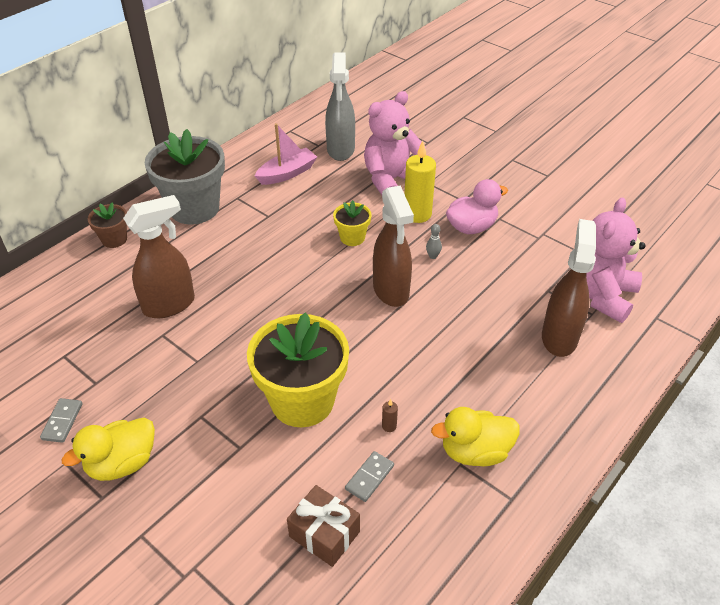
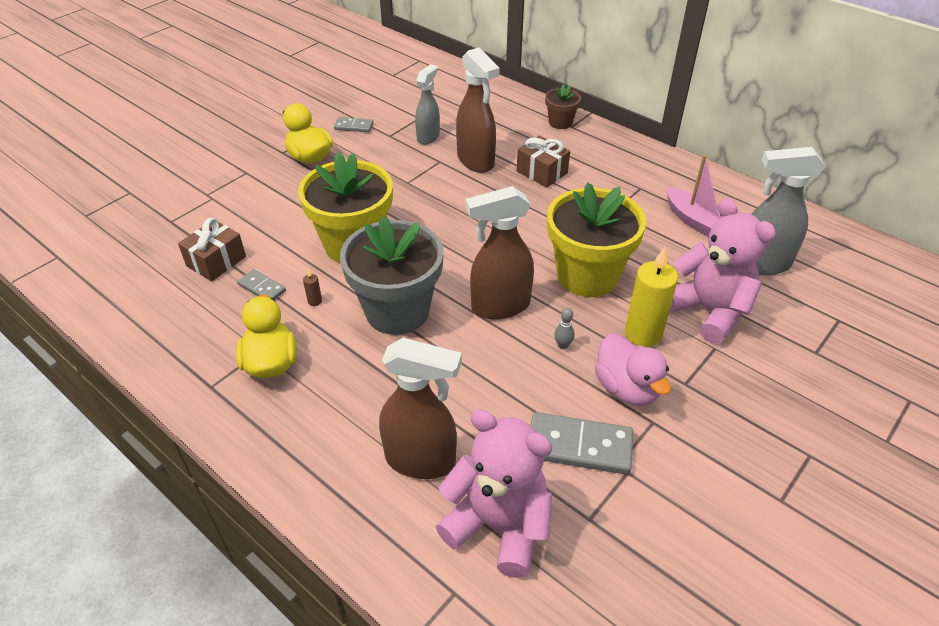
camera: 90 degrees right, 0 degrees up
(110, 346) = (428, 137): none -> grey spray bottle
(194, 208) = (615, 162): grey flower pot -> grey flower pot (397, 311)
(200, 257) = (542, 172): none -> brown gift
(352, 237) = (587, 275): yellow flower pot -> yellow flower pot, size x2.08
(527, 254) = (579, 446): none -> grey domino

